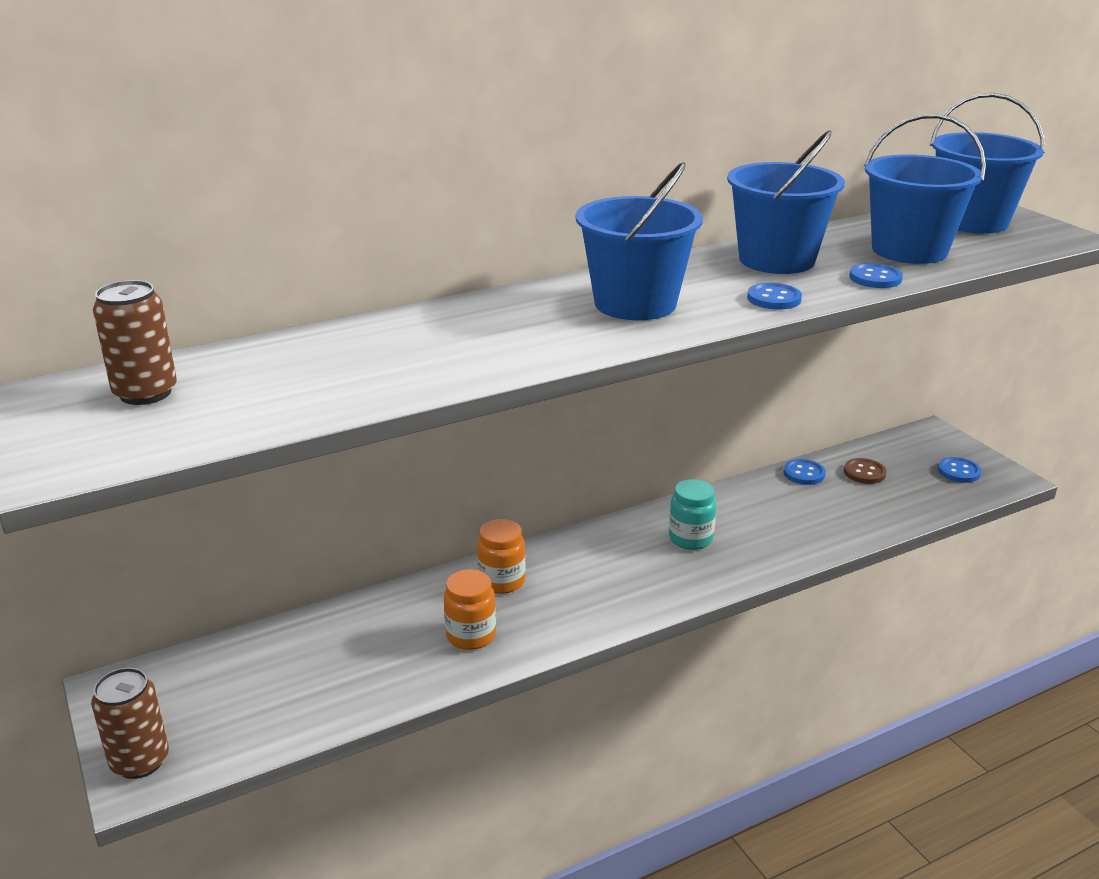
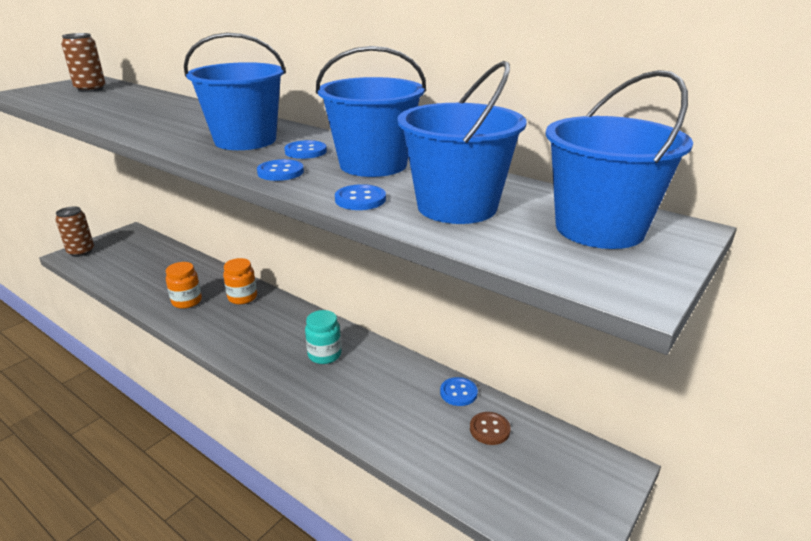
camera: 65 degrees right, 0 degrees up
(959, 471) = (549, 500): blue button -> blue button (305, 151)

